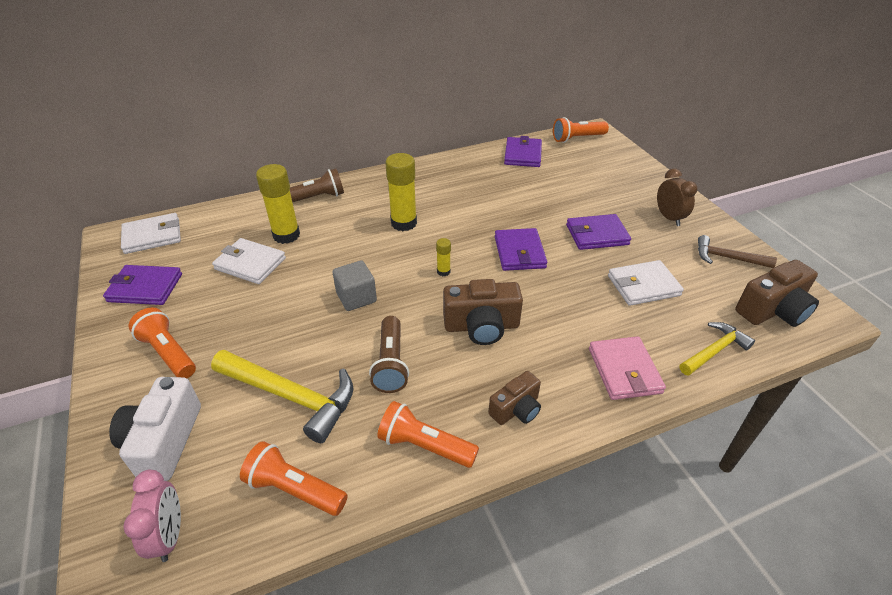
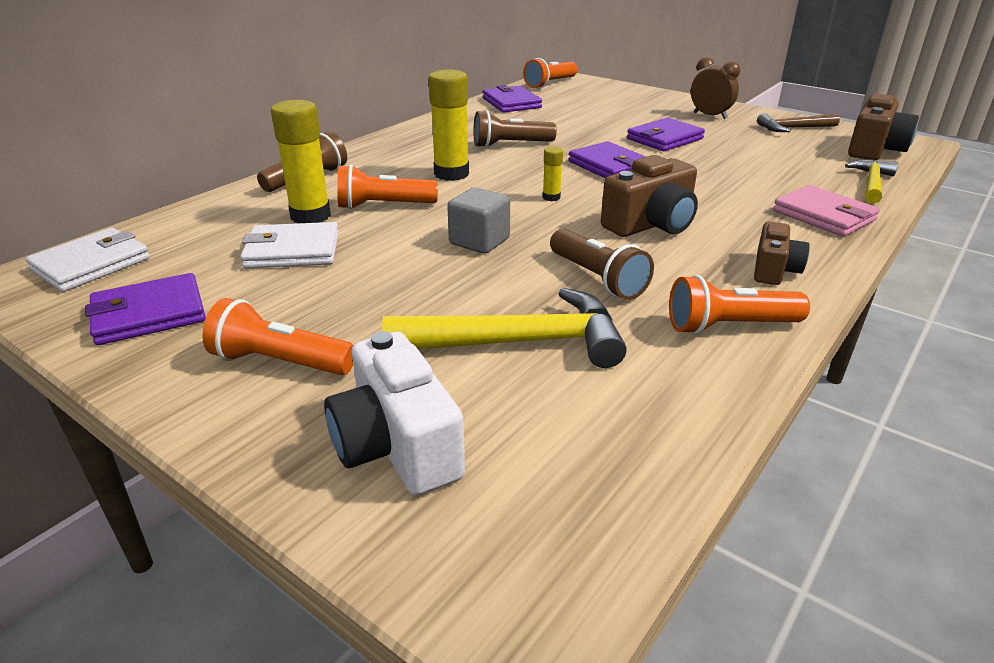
camera: 30 degrees left, 10 degrees down
(169, 535) = (541, 531): pink clock -> none
(294, 489) = (642, 417): orange flashlight -> orange flashlight (384, 206)
(473, 204) = (510, 145): none -> brown flashlight
(643, 285) = (754, 160): white wallet -> none

